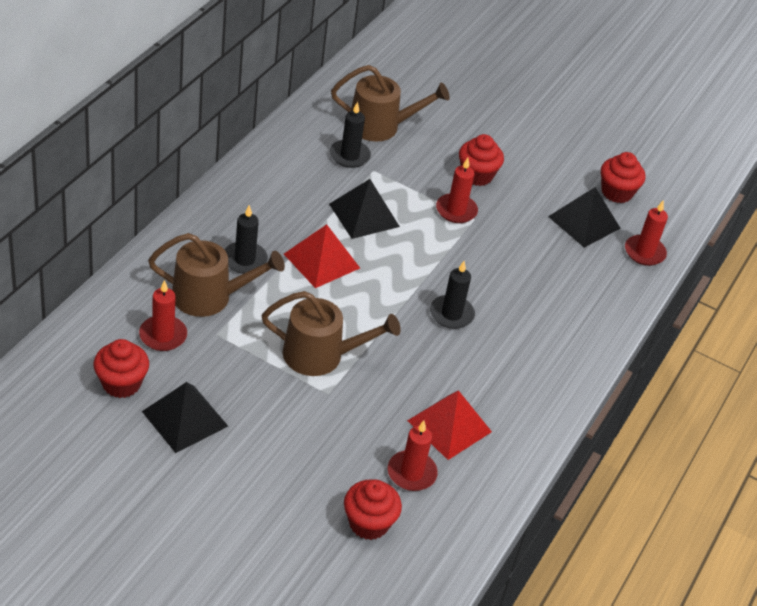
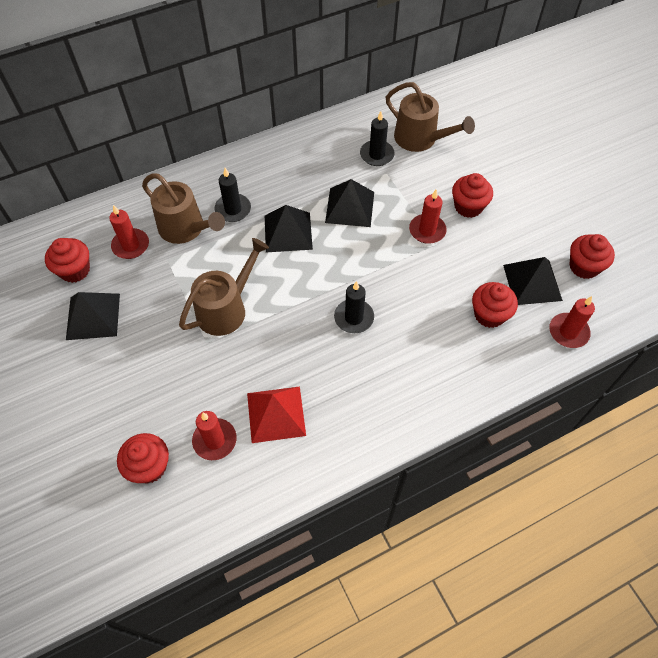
camera: 40 degrees right, 15 degrees up
(321, 261) = (288, 232): red pyramid -> black pyramid
(321, 355) = (226, 309): brown watering can -> brown watering can turned 90 degrees counterclockwise
(569, 264) = (489, 314): none -> red cupcake

